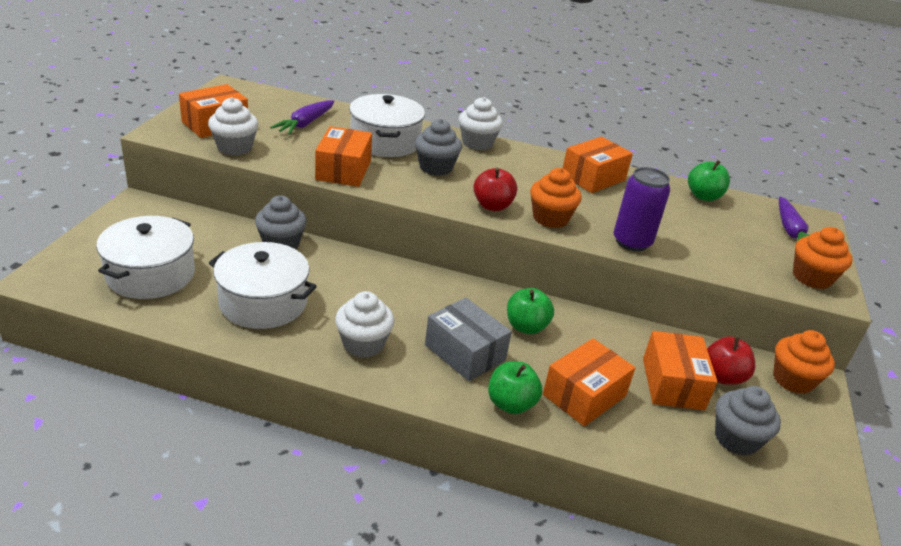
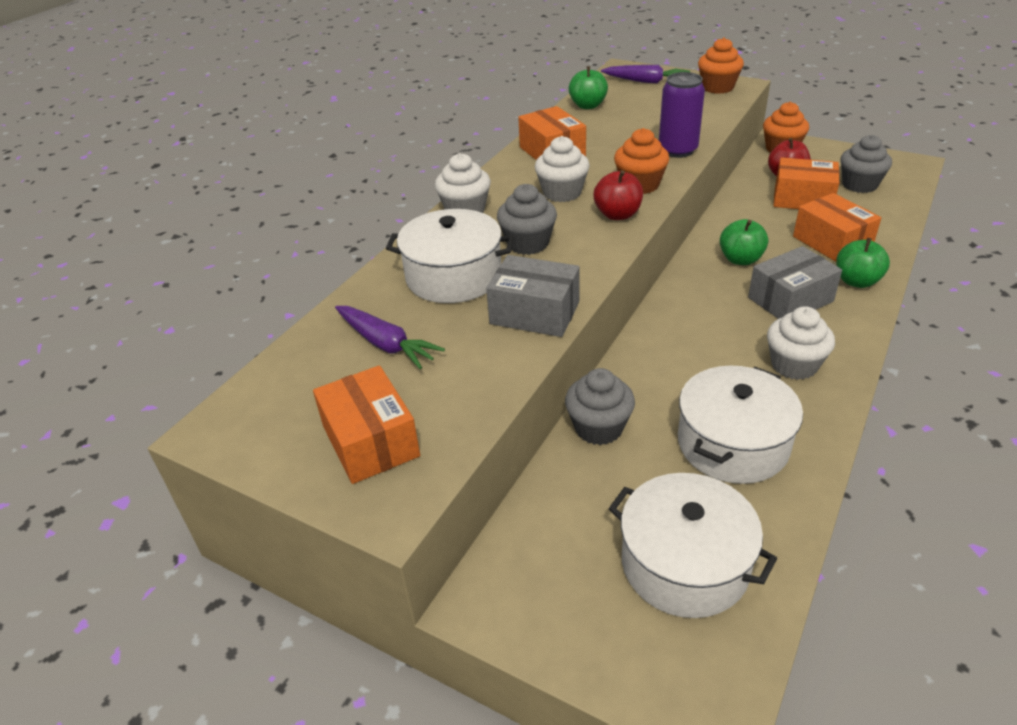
camera: 70 degrees left, 5 degrees up
(234, 147) = (458, 416): white cupcake -> white cupcake (562, 193)
(343, 170) = (534, 313): orange box -> grey box

